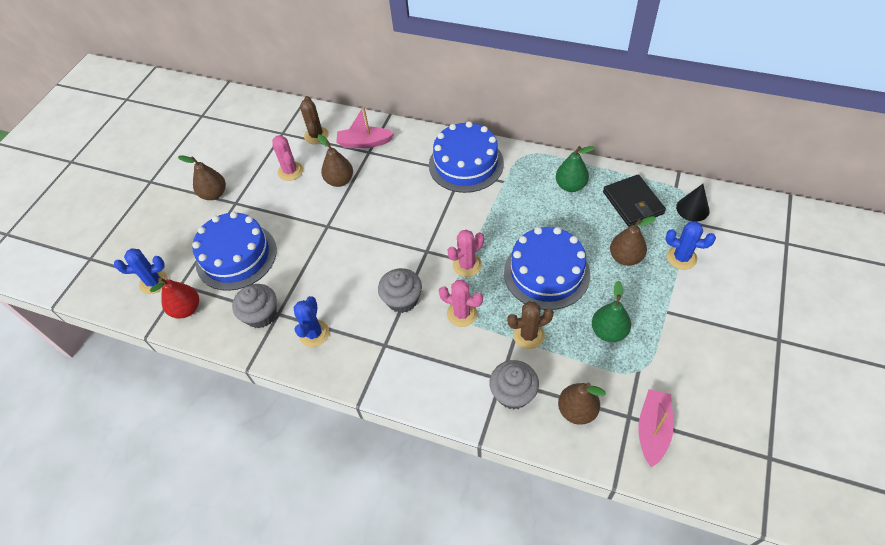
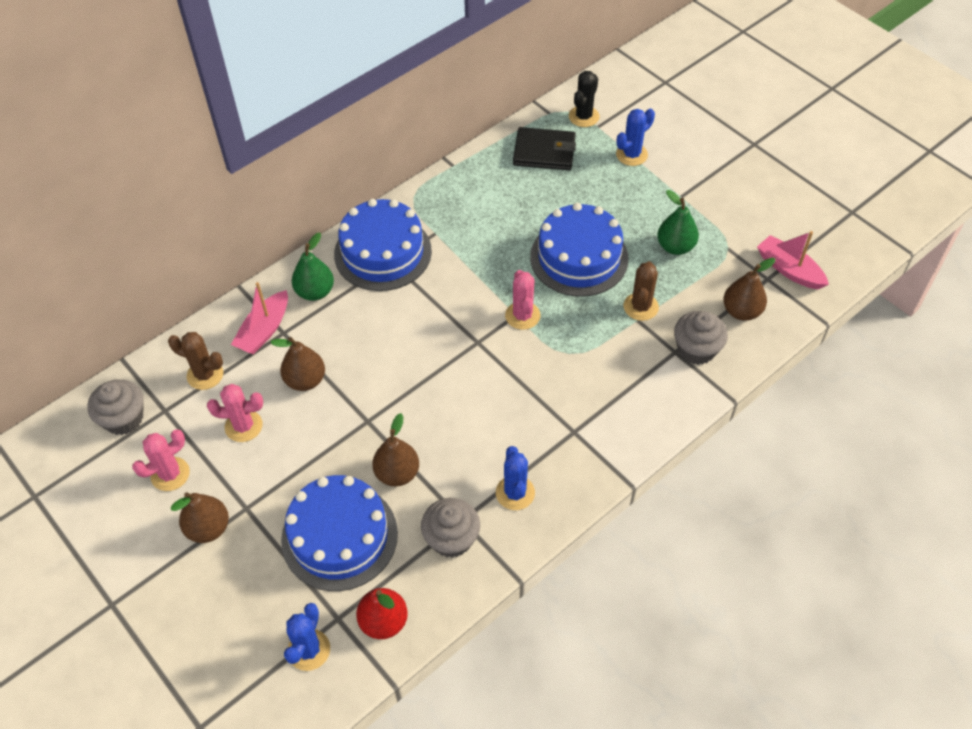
camera: 65 degrees left, 0 degrees up
(314, 333) = (515, 493): blue cactus -> blue cactus turned 45 degrees clockwise
(402, 300) = (527, 391): grey cupcake -> grey cupcake (124, 418)
(462, 314) = (580, 348): pink cactus -> pink cactus (170, 474)
(570, 186) = (485, 185): green pear -> green pear (315, 292)
(625, 257) = (603, 191): brown pear -> brown pear (397, 473)
(692, 209) = (583, 116): black cone -> black cactus

